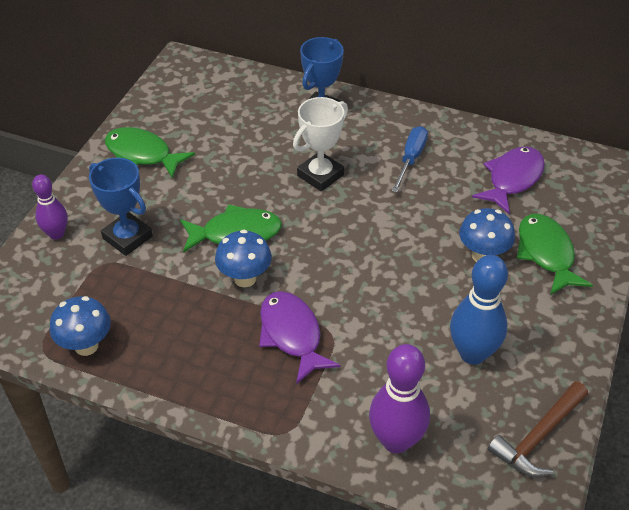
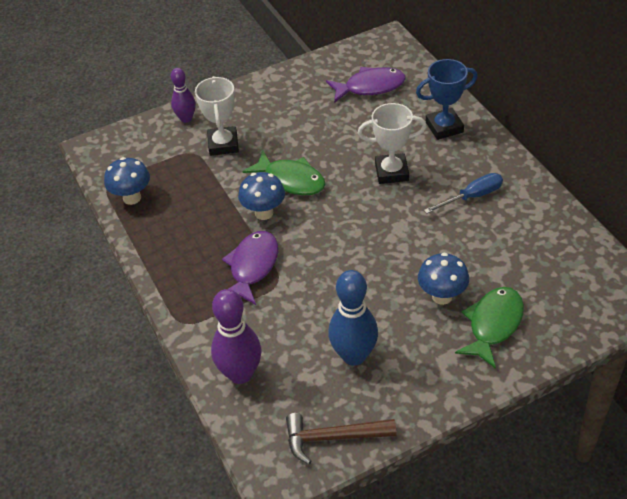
camera: 45 degrees right, 0 degrees up
(127, 237) = (223, 144): blue trophy -> white trophy
(142, 154) = (290, 93): green fish -> none
(512, 179) = (535, 256): purple fish -> purple fish (370, 87)

